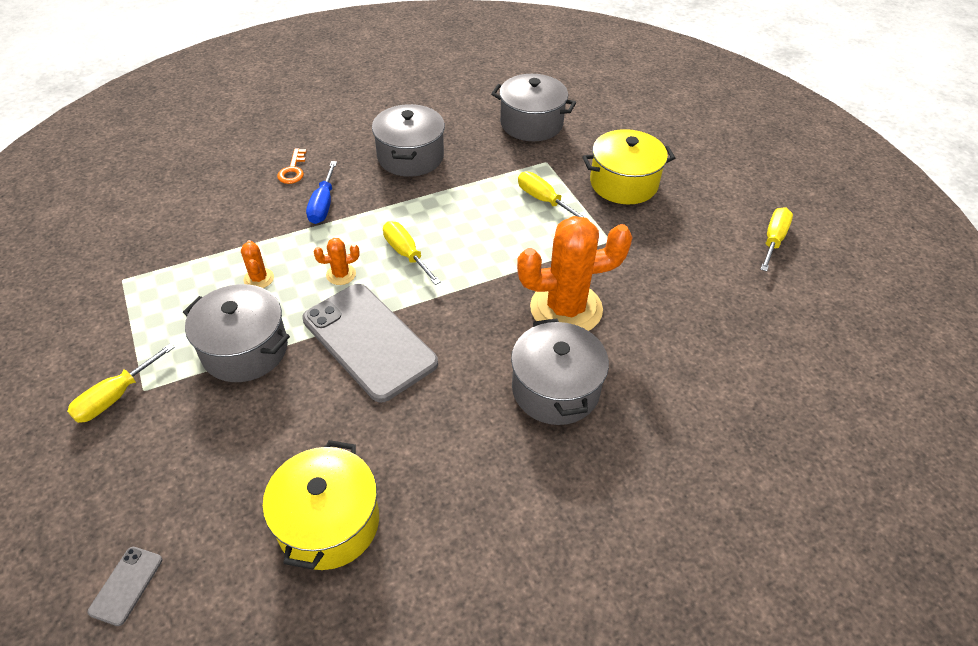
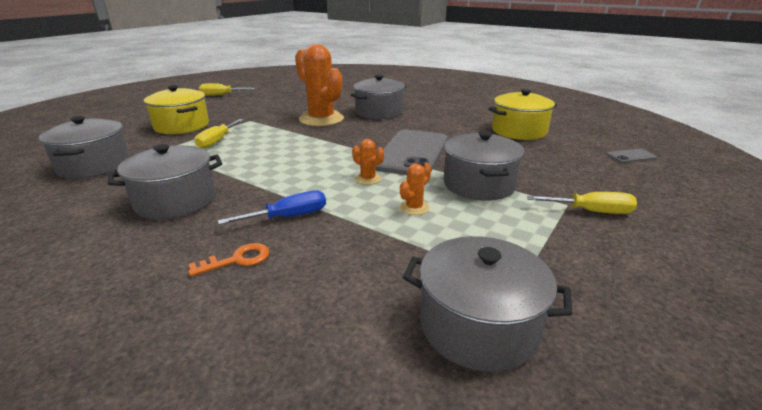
camera: 120 degrees left, 20 degrees down
(123, 239) = (478, 326): none -> grey pot
(406, 254) = (320, 165): yellow screwdriver -> none

